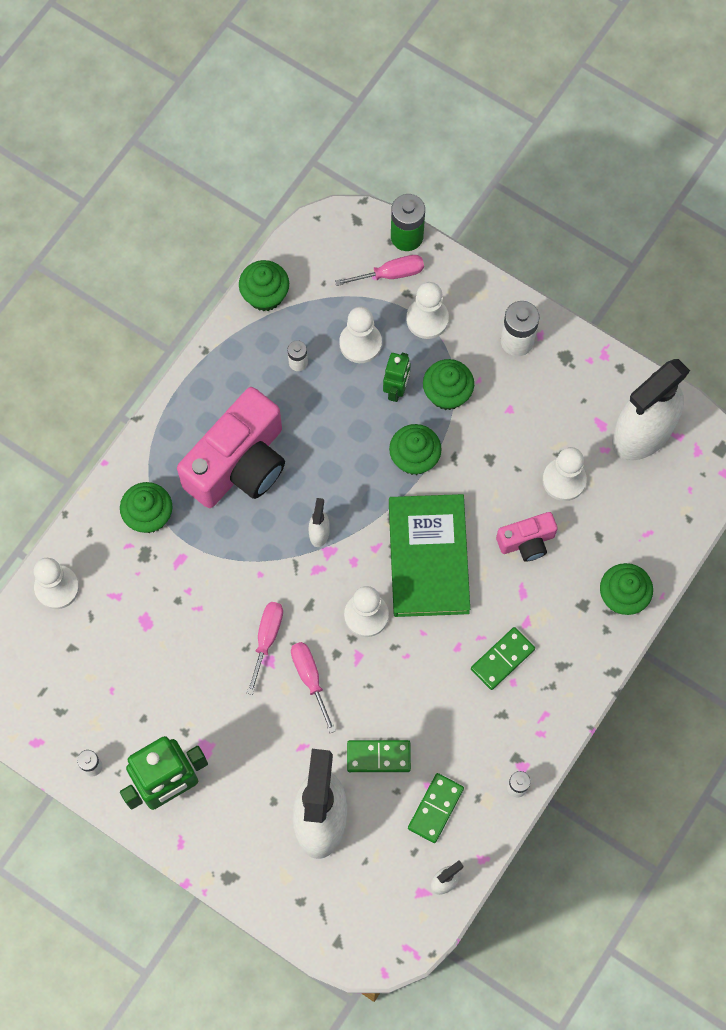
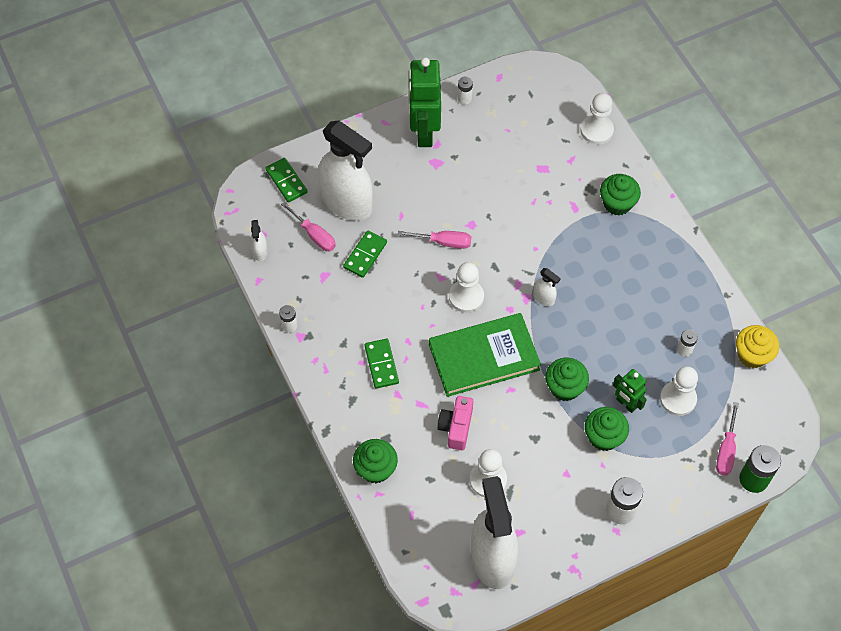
camera: 120 degrees right, 10 degrees down
(239, 464) = (625, 274): pink camera -> none
(265, 295) = (752, 355): green cupcake -> yellow cupcake
(267, 639) = (487, 230): pink screwdriver -> pink screwdriver (314, 235)
(427, 319) = (673, 456): white pawn -> none
(428, 557) = (484, 357): green book -> green book turned 45 degrees counterclockwise
(435, 808) = (309, 270): green domino -> green domino (286, 181)

